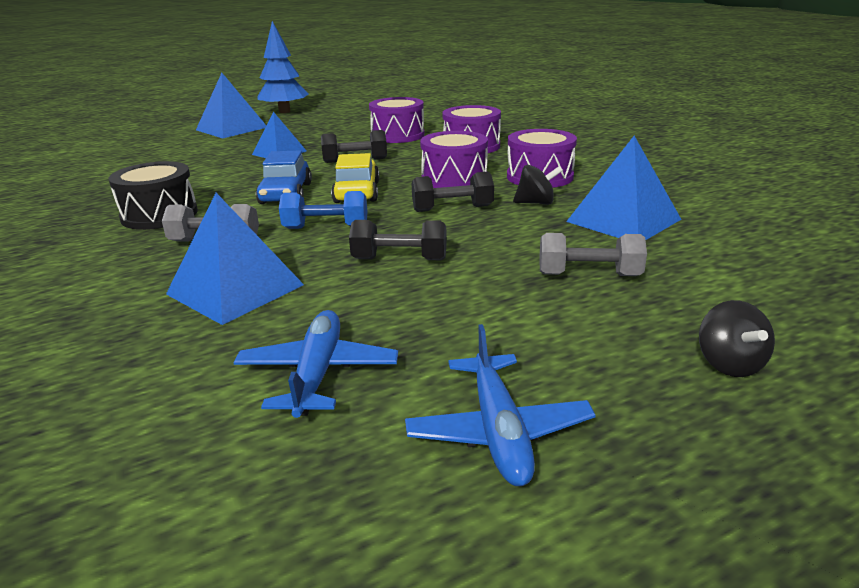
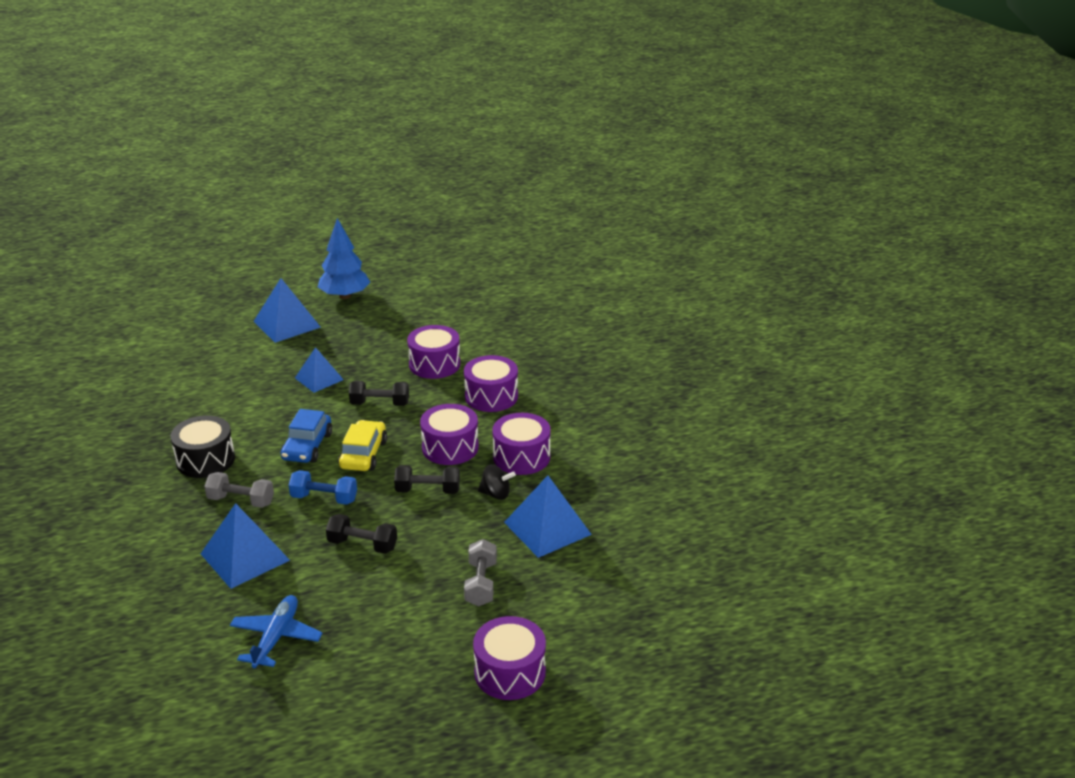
camera: 10 degrees right, 5 degrees up
(499, 431) = (356, 693): blue plane -> none
(589, 275) = (481, 584): grey dumbbell -> grey dumbbell turned 75 degrees clockwise
(729, 364) = (510, 672): black spinning top -> purple drum

